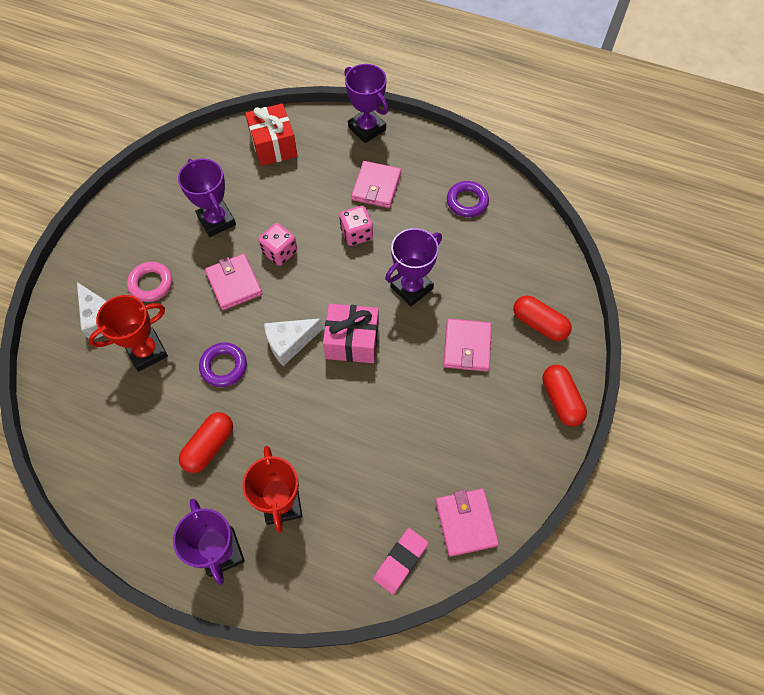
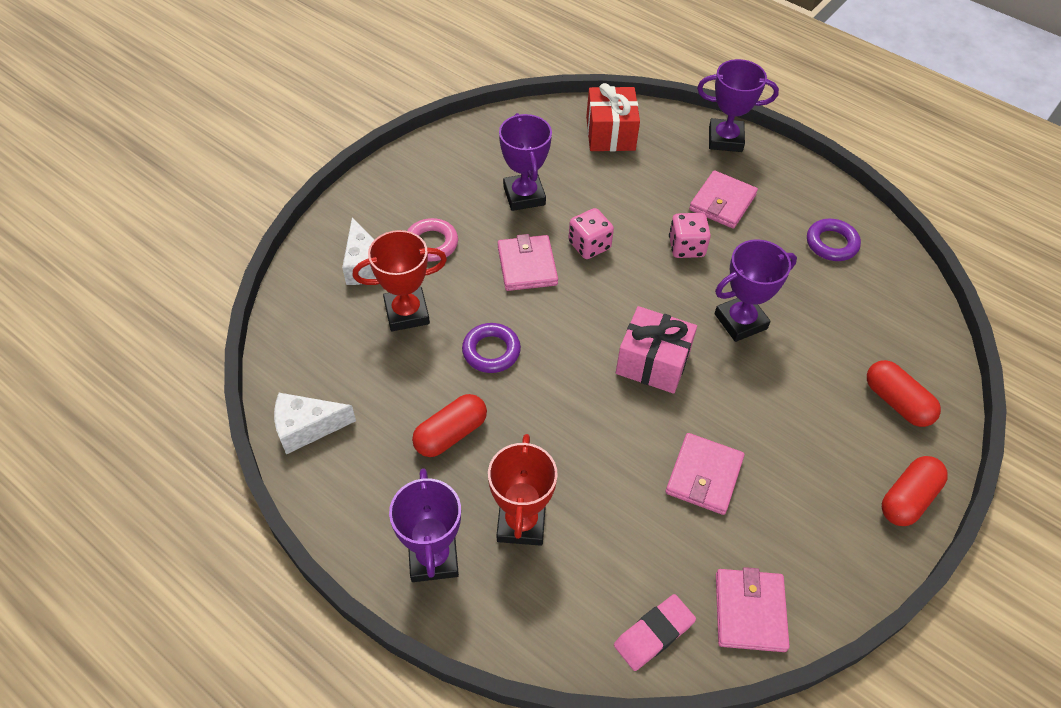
camera: 15 degrees right, 10 degrees down
(290, 343) = (576, 345): white cheese -> white cheese (307, 428)
(367, 128) = (725, 139): purple trophy -> purple trophy turned 60 degrees counterclockwise
(467, 347) = (796, 405): pink wallet -> pink wallet (704, 476)
(560, 400) = (908, 498): red capsule -> red capsule turned 45 degrees clockwise

